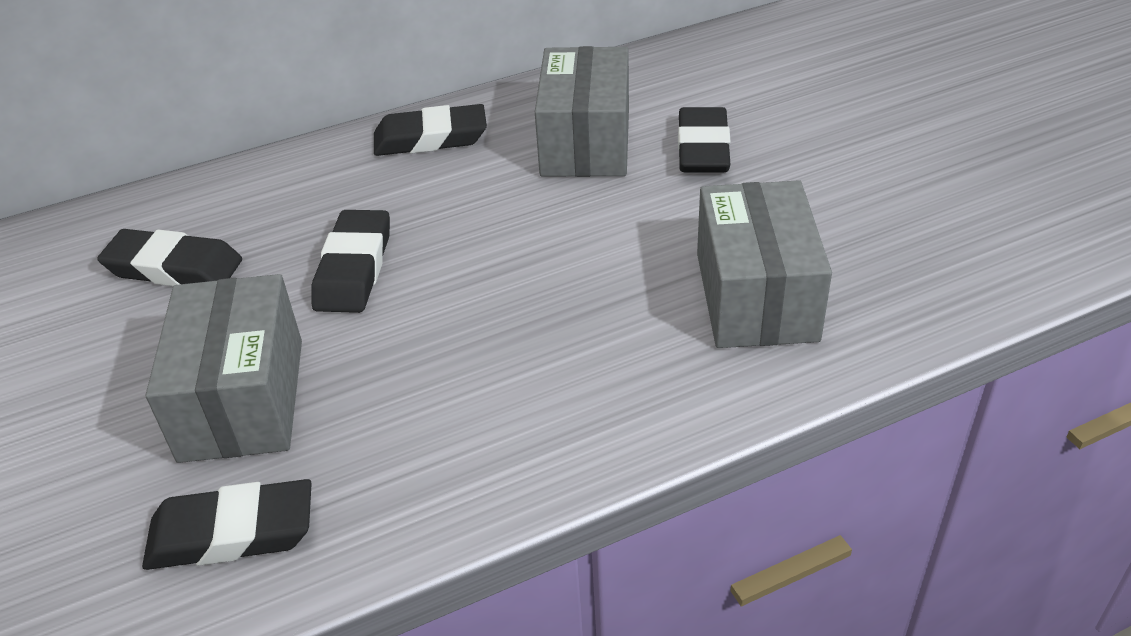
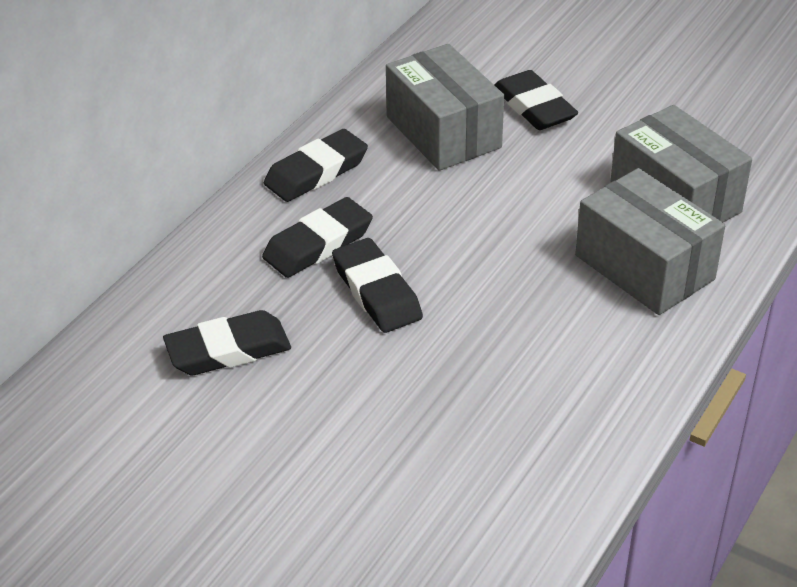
camera: 35 degrees left, 0 degrees up
(232, 532) = (506, 491): black eraser -> black eraser (318, 244)
(242, 399) = (407, 412): grey box -> grey box (644, 267)

